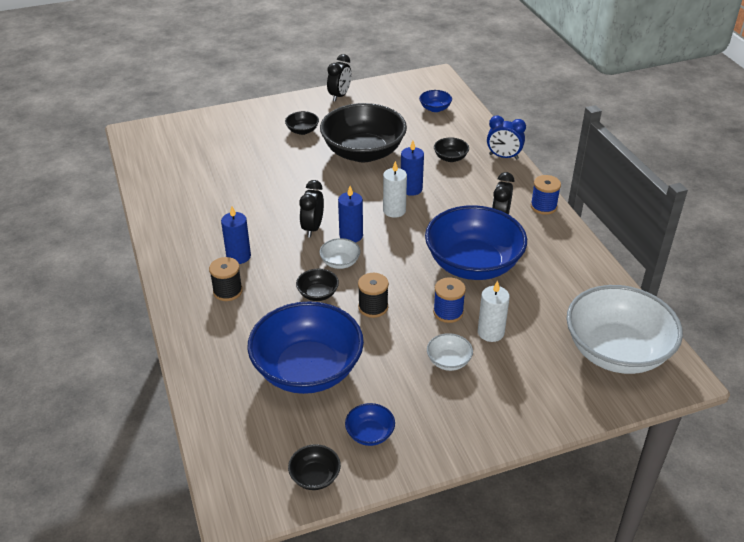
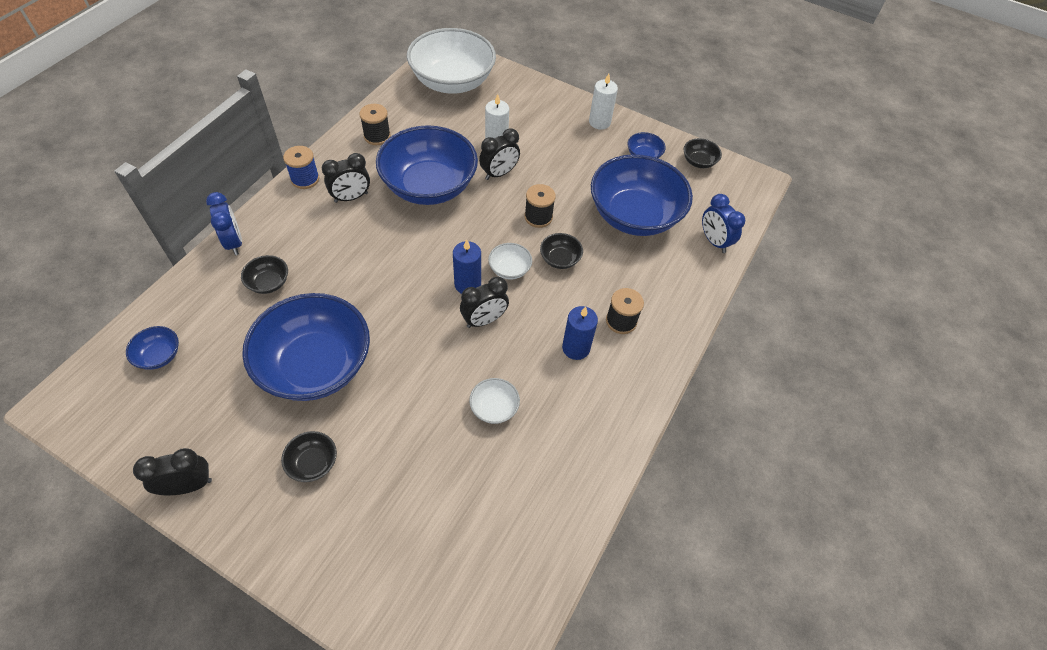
camera: 135 degrees left, 15 degrees up
(219, 404) = (714, 241): none -> blue clock
(363, 152) = (316, 365): black bowl -> blue bowl
(394, 210) = (401, 276): white candle -> white candle (599, 122)
(411, 189) = (354, 283): blue candle -> none
(448, 312) = (499, 174): blue spool -> black clock
(448, 361) = (546, 150): white bowl -> white bowl (494, 408)
(566, 263) = (377, 136): none -> black spool

